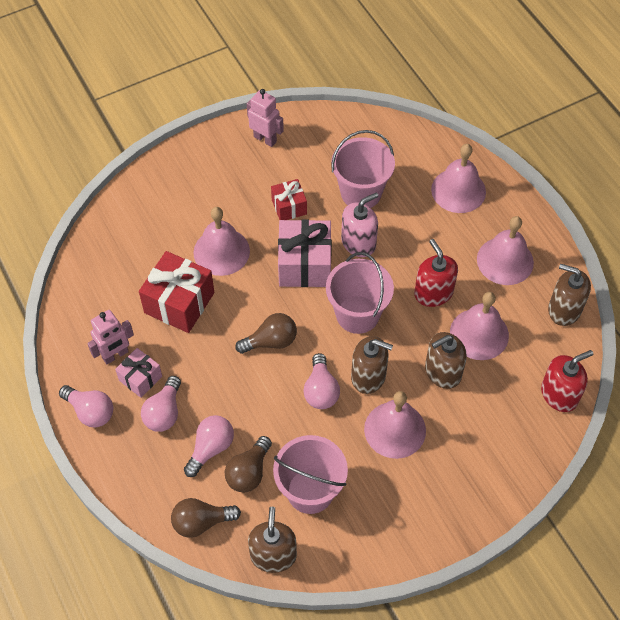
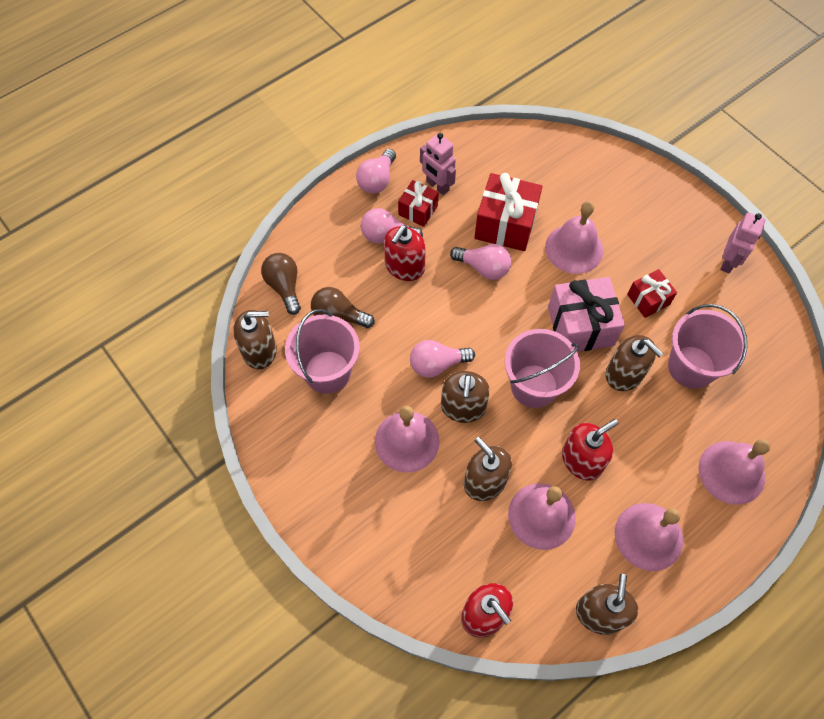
camera: 80 degrees right, 5 degrees up
(140, 378) = (418, 210): pink gift -> red gift
(205, 401) = (404, 267): none -> red soap dispenser
(211, 448) = (358, 280): pink light bulb -> pink light bulb (483, 268)
(271, 341) = (482, 310): brown light bulb -> none
(358, 242) = (624, 374): pink soap dispenser -> brown soap dispenser

